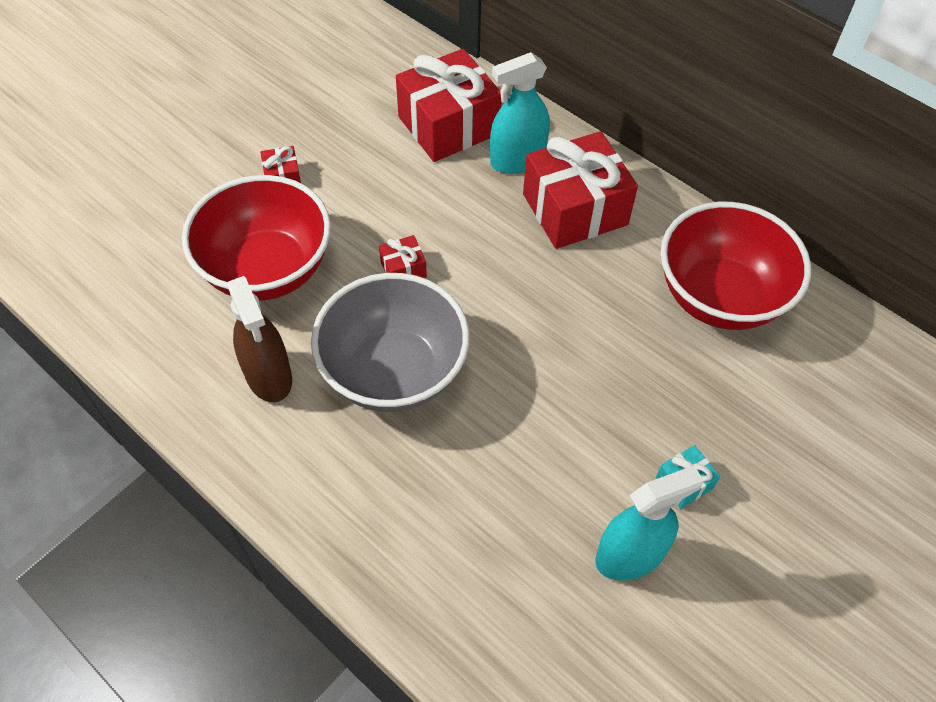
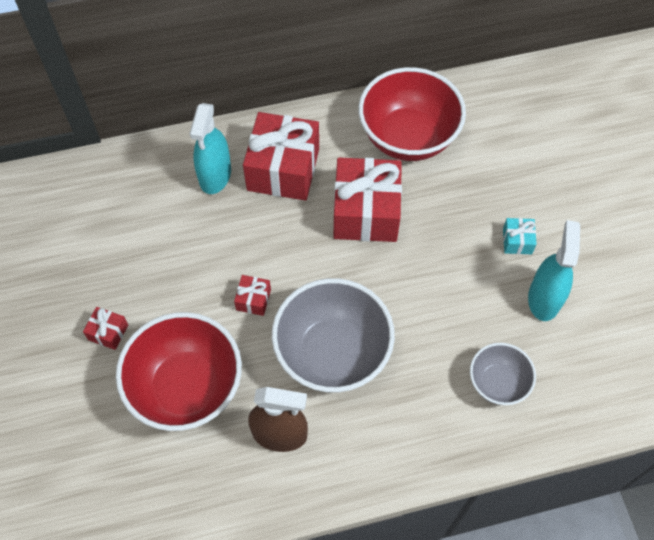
camera: 55 degrees left, 5 degrees up
(448, 125) = (149, 197): red gift -> red gift (366, 212)
(477, 560) = (497, 383): none -> grey bowl

